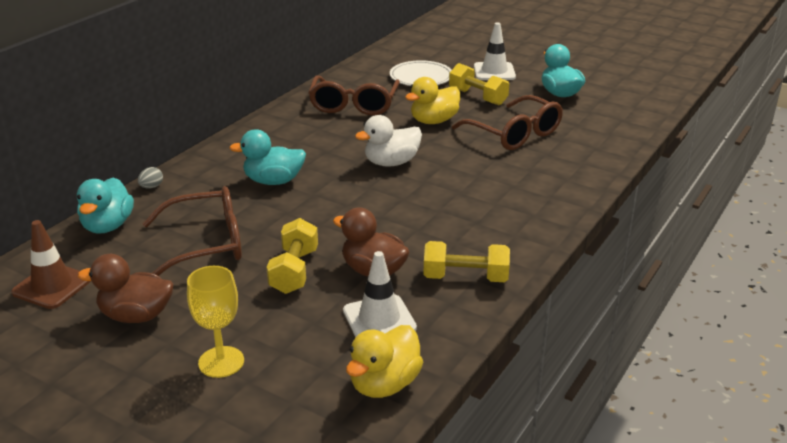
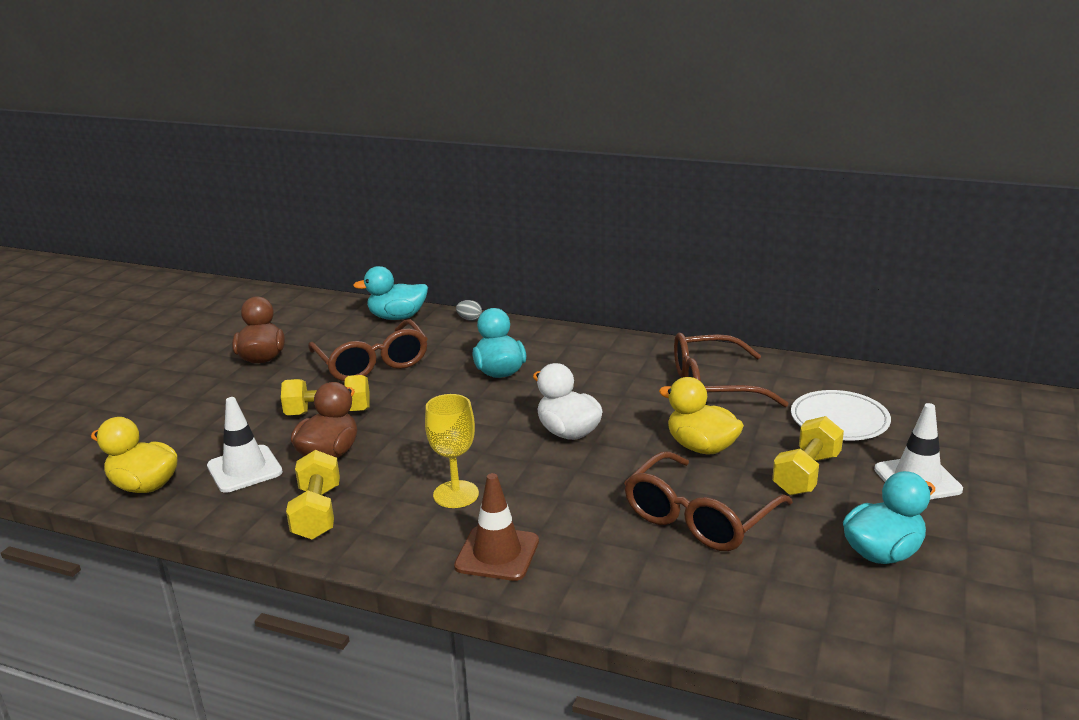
camera: 80 degrees right, 5 degrees down
(52, 286) = (305, 319): brown traffic cone -> brown traffic cone (497, 554)
(221, 362) = (194, 404): yellow goblet -> yellow goblet (456, 494)

